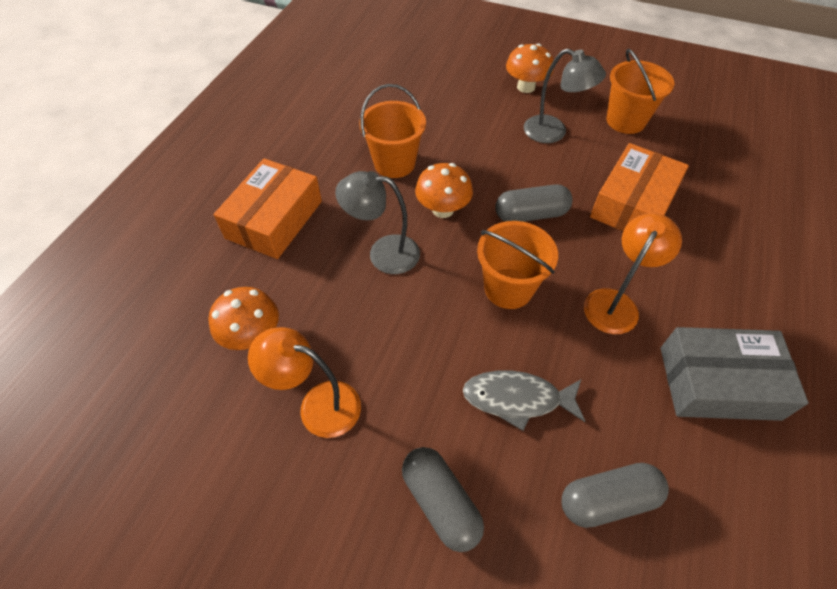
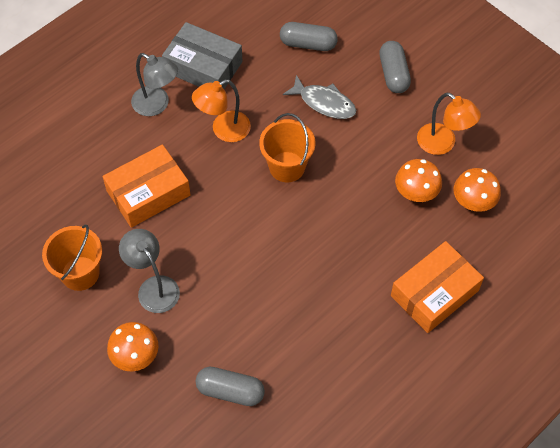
camera: 155 degrees left, 5 degrees up
(383, 253) = (360, 228): grey lamp -> grey lamp (157, 105)
(394, 163) = (312, 311): orange bucket -> none
(443, 209) = (296, 247): orange mushroom -> orange mushroom (416, 193)
(531, 214) = (232, 215): grey capsule -> grey capsule (230, 391)

